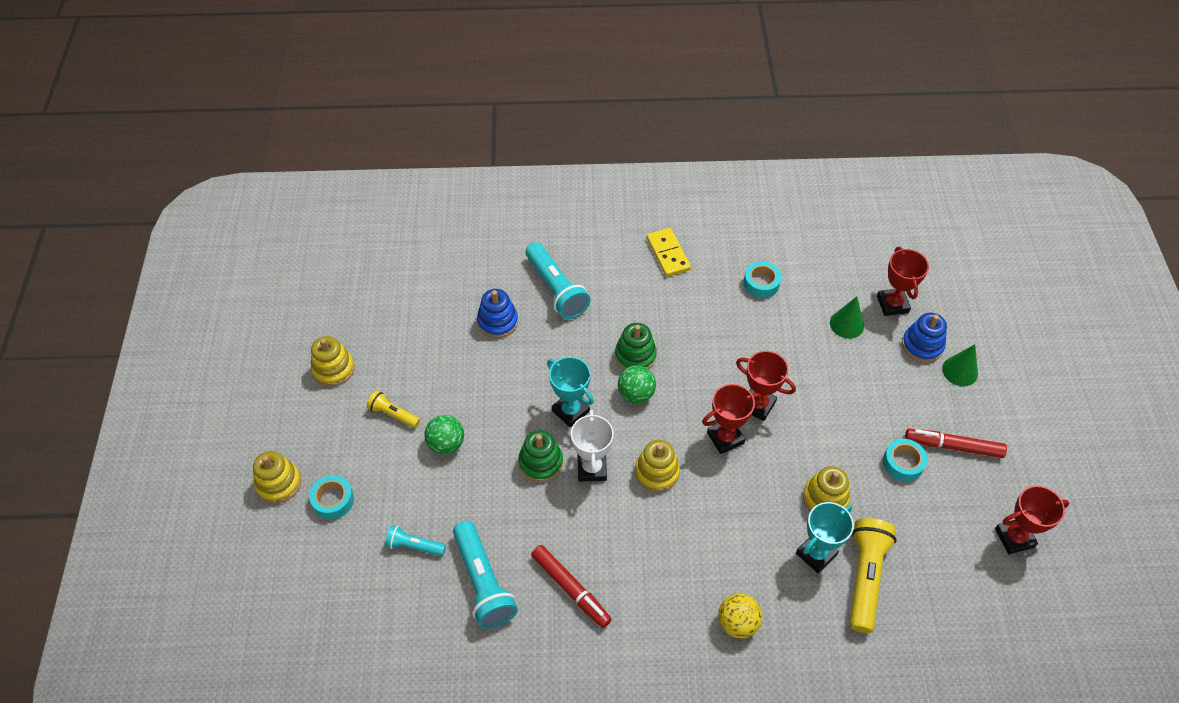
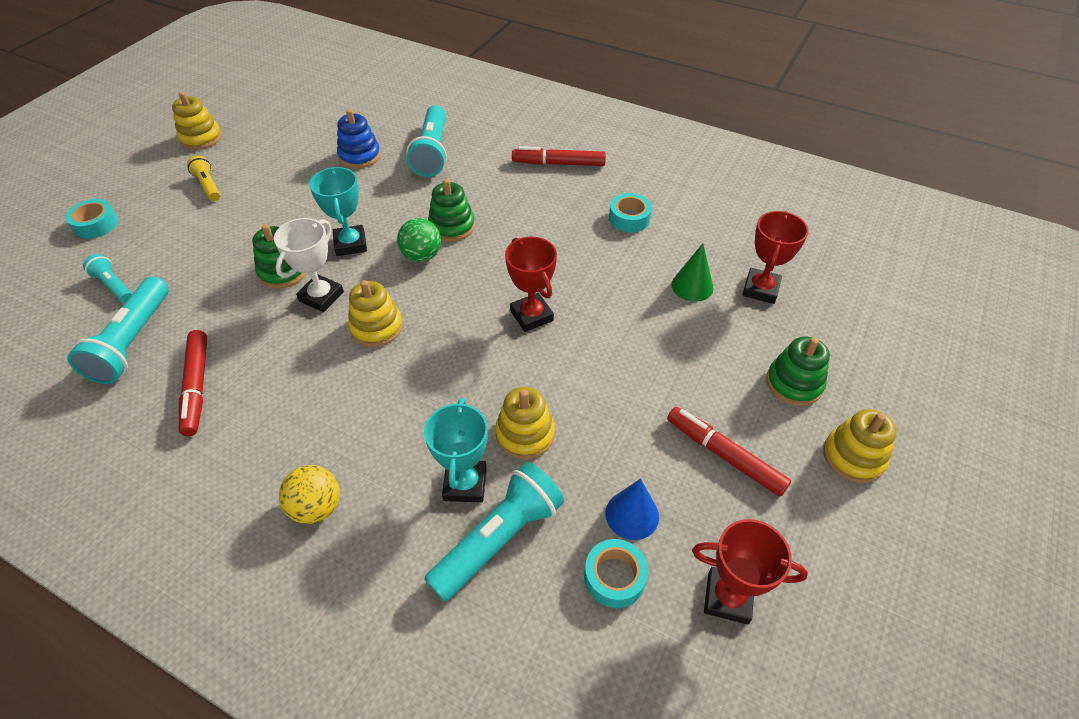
camera: 30 degrees right, 5 degrees down
(279, 483) = (74, 195): yellow stacking toy -> yellow stacking toy (853, 456)
(446, 444) = (223, 223): green ball -> none
(668, 254) = (558, 163): yellow domino -> red marker
(725, 438) = (471, 329): red trophy -> none
(816, 554) = (465, 484): turquoise trophy -> turquoise trophy turned 75 degrees counterclockwise
(865, 577) = (499, 539): yellow flashlight -> turquoise flashlight
(902, 463) = (646, 443): turquoise tape -> turquoise tape (614, 577)
(922, 345) = (765, 340): blue stacking toy -> none
(928, 517) = (632, 514): none -> blue cone
(960, 371) = (794, 383): green cone -> green stacking toy

